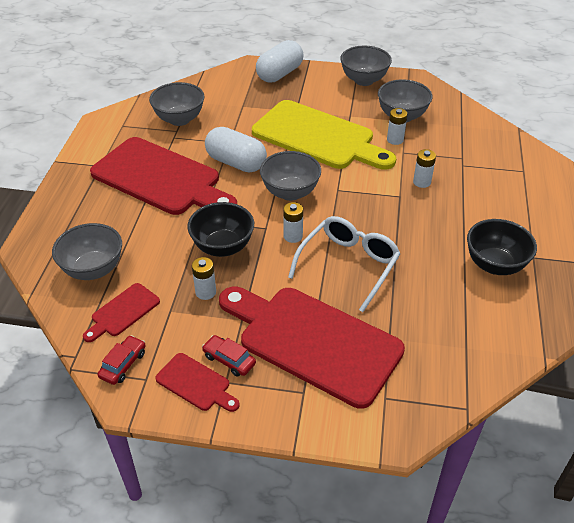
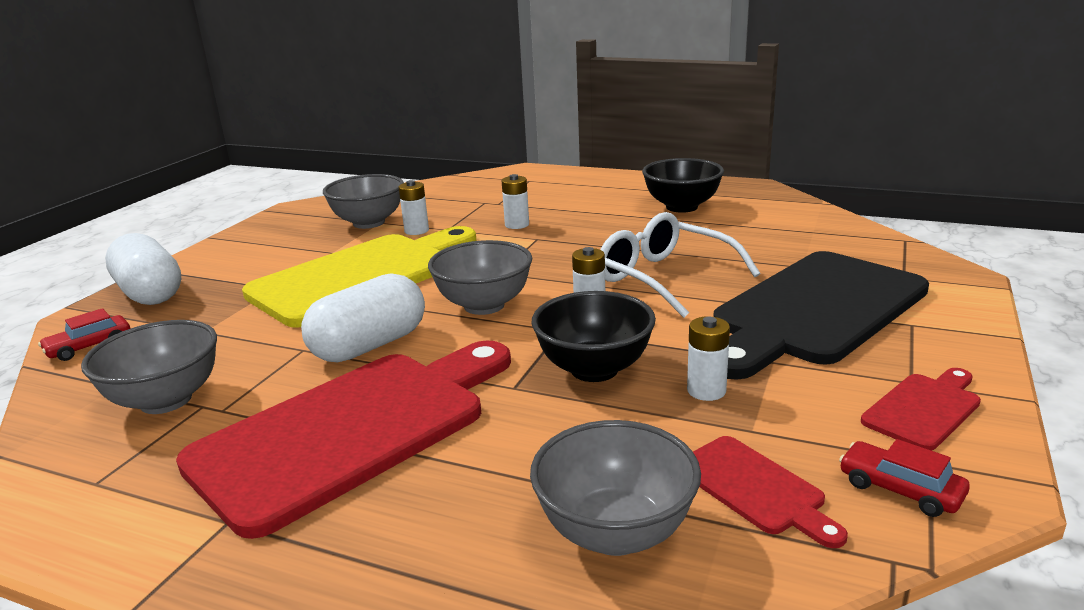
camera: 75 degrees left, 20 degrees down
(229, 360) = (863, 376): red car -> red car (89, 346)
(313, 341) = (814, 311): red cutting board -> black cutting board
(364, 80) = (255, 236): grey bowl -> none

